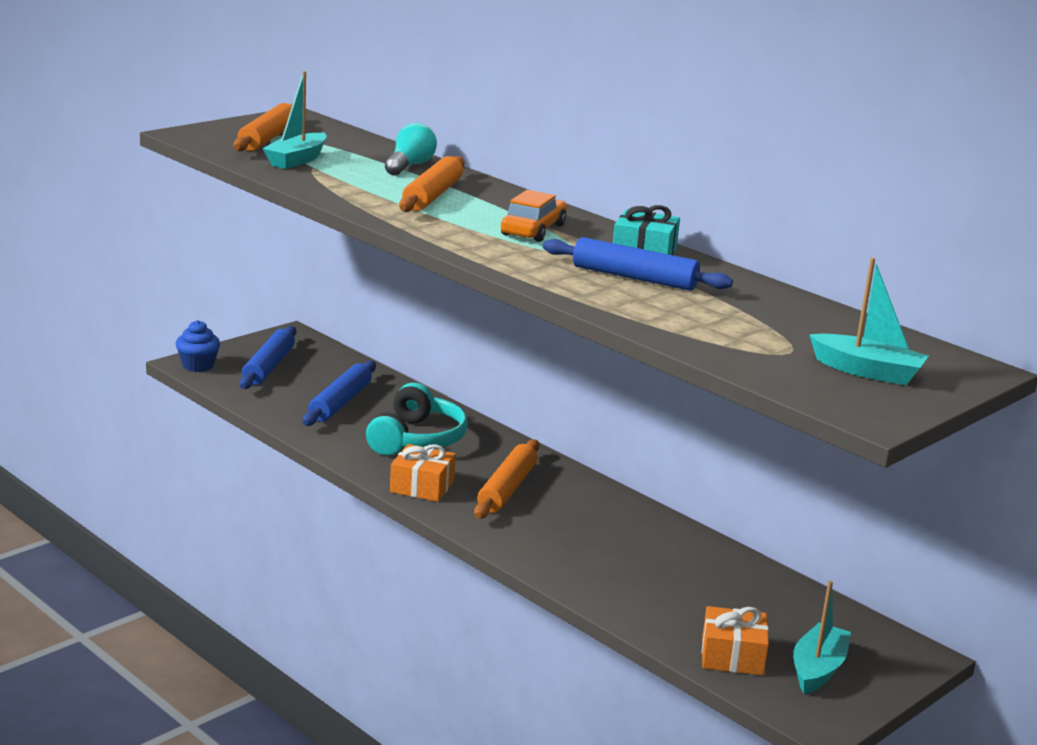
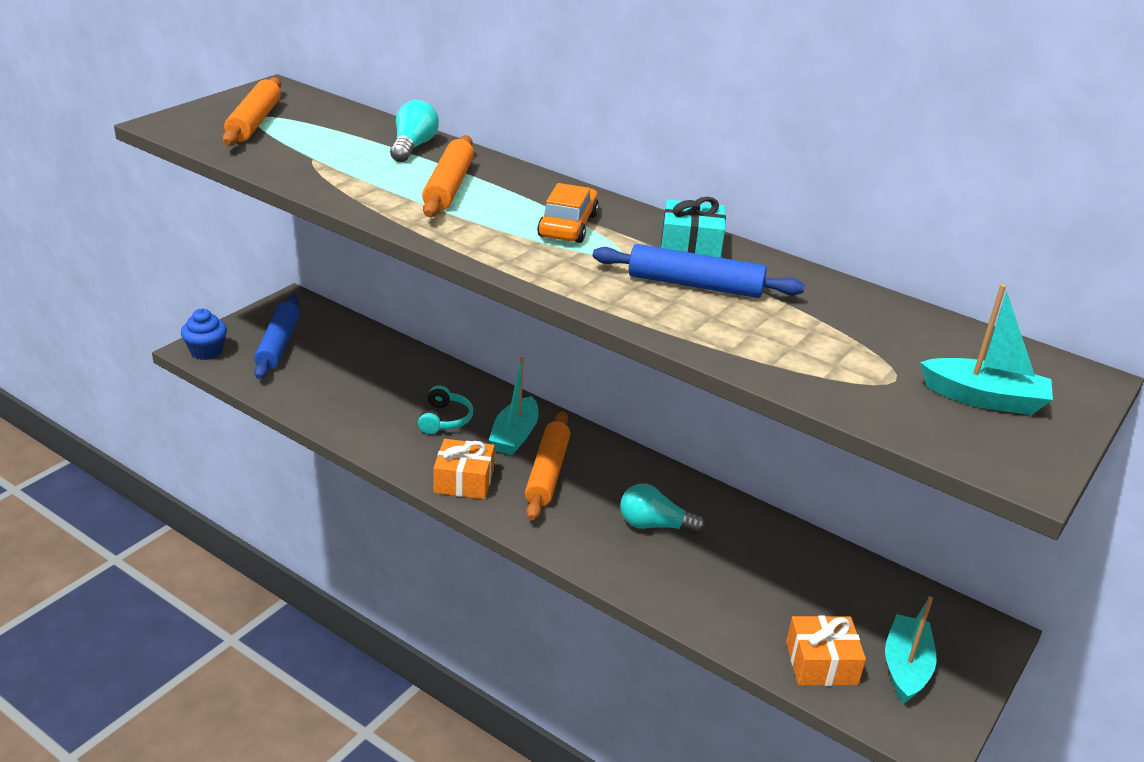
camera: 10 degrees left, 10 degrees up
(297, 160) = (293, 150): turquoise boat -> turquoise boat (515, 436)
(340, 403) = (359, 382): blue rolling pin -> none
(417, 439) = (444, 419): turquoise headphones -> turquoise headphones, size x0.57
(602, 539) = (655, 525): none -> turquoise light bulb

